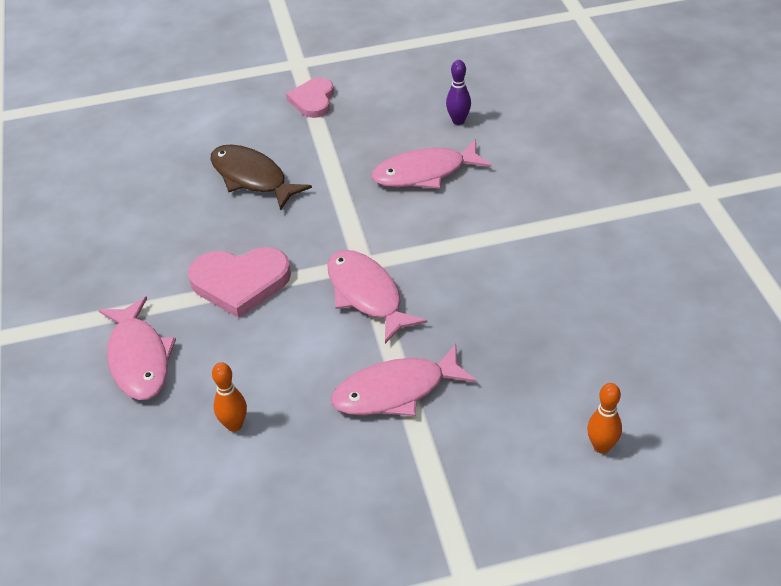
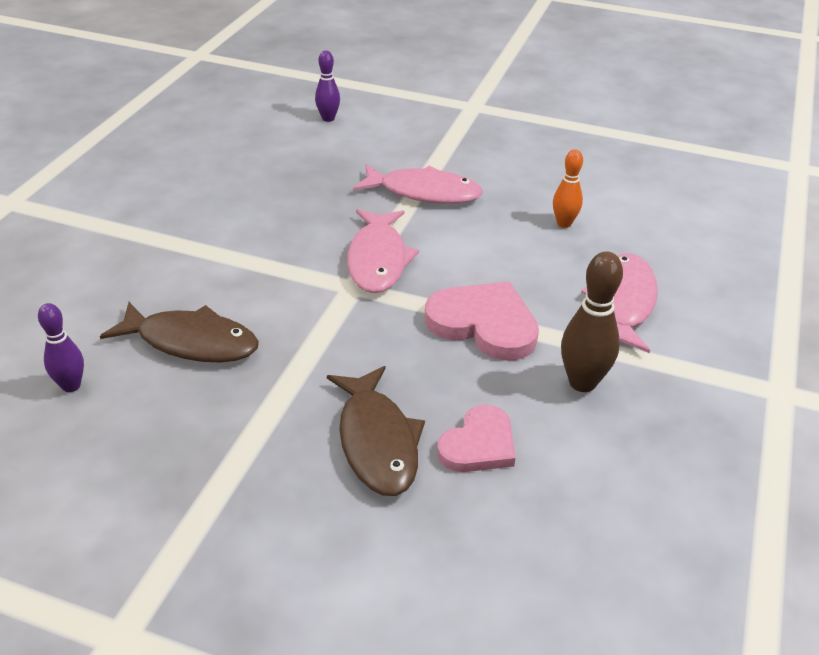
camera: 150 degrees left, 5 degrees down
(142, 274) = (582, 382): none -> brown bowling pin
(313, 100) = (184, 531): pink heart -> pink heart (478, 444)
(425, 173) = (191, 342): pink fish -> brown fish
(601, 447) = (328, 118): orange bowling pin -> purple bowling pin

